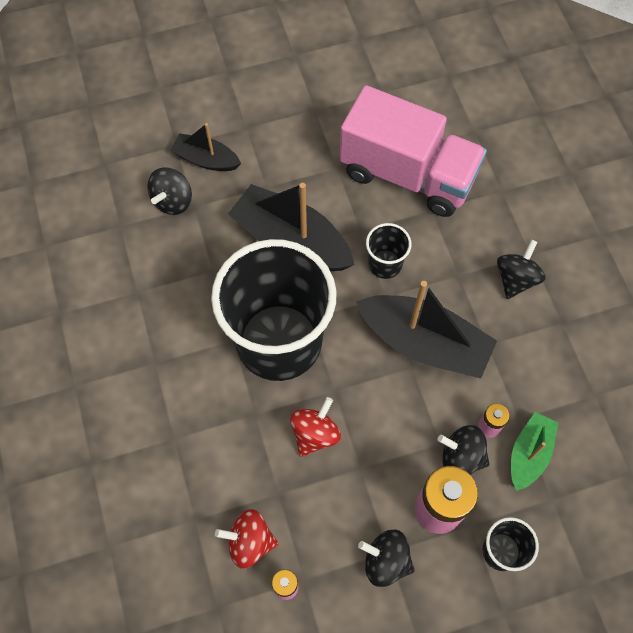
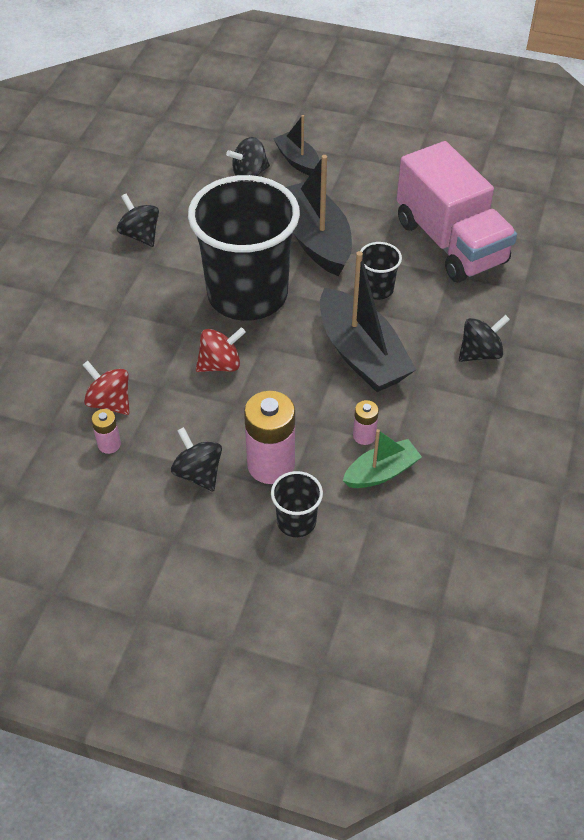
camera: 35 degrees right, 15 degrees down
(461, 457) = (322, 442): black spinning top -> black spinning top (140, 235)

